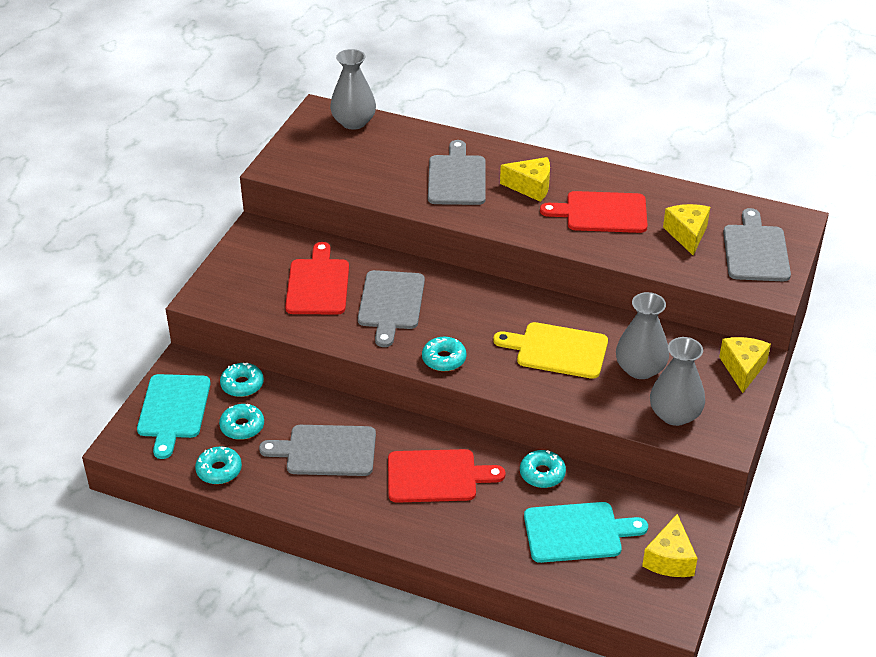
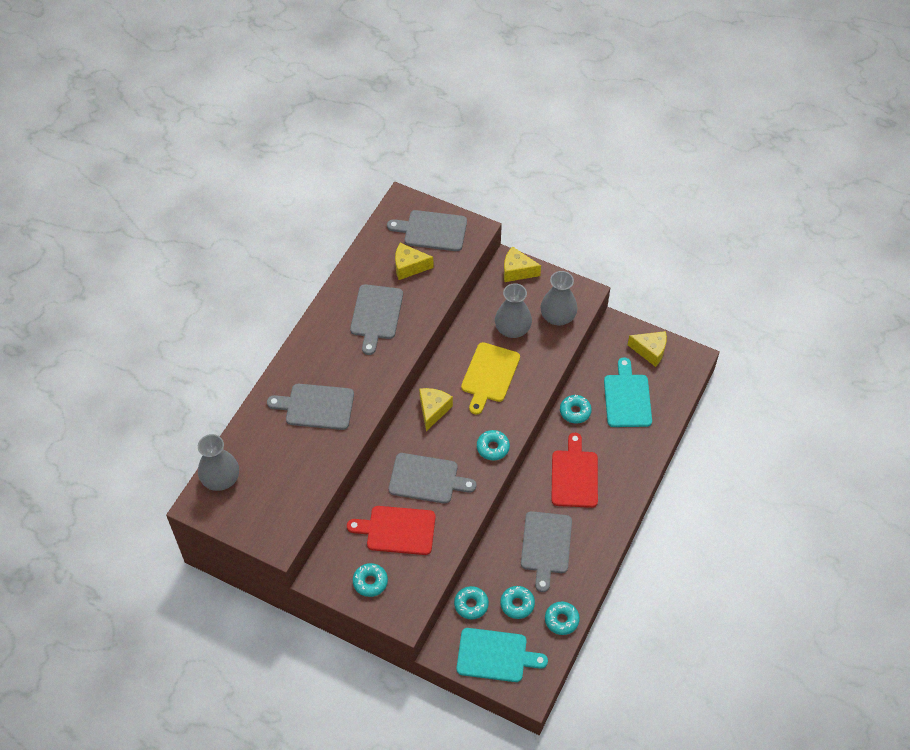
camera: 85 degrees left, 15 degrees up
(249, 268) = (370, 582): none -> turquoise donut
(531, 187) = (336, 357): yellow cheese -> yellow cheese (433, 410)
(601, 213) = (376, 315): red cutting board -> grey cutting board

